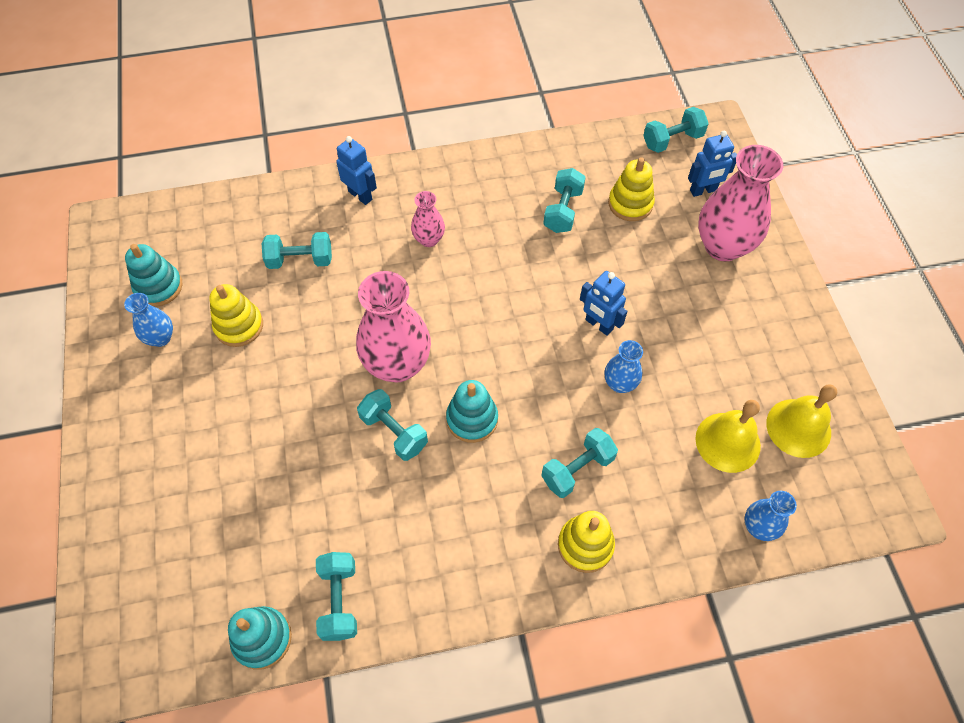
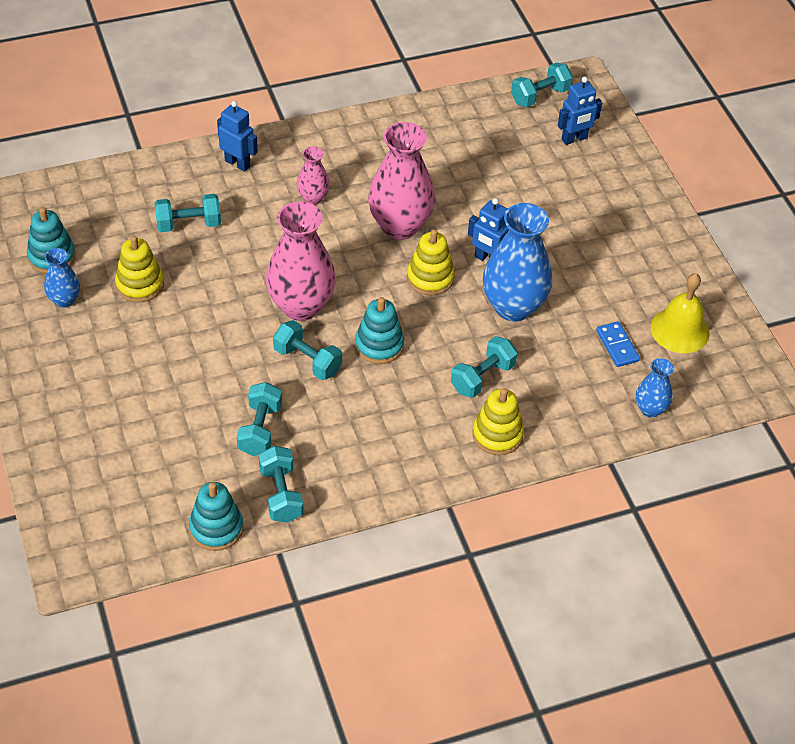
camera: 10 degrees left, 10 degrees down
(563, 210) = (440, 164): turquoise dumbbell -> turquoise dumbbell (260, 429)
(619, 383) = (513, 307): blue vase -> blue vase, size x1.97
(630, 204) = (505, 155): yellow stacking toy -> yellow stacking toy (430, 278)
(723, 246) = (598, 186): pink vase -> pink vase (399, 226)
(728, 442) = (617, 346): yellow bell -> blue domino

